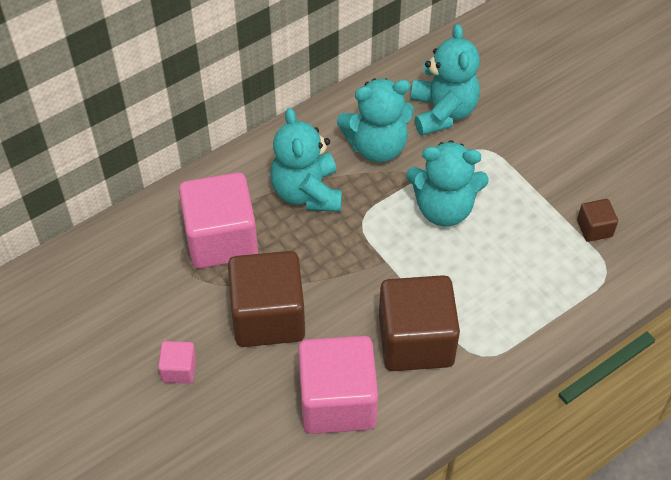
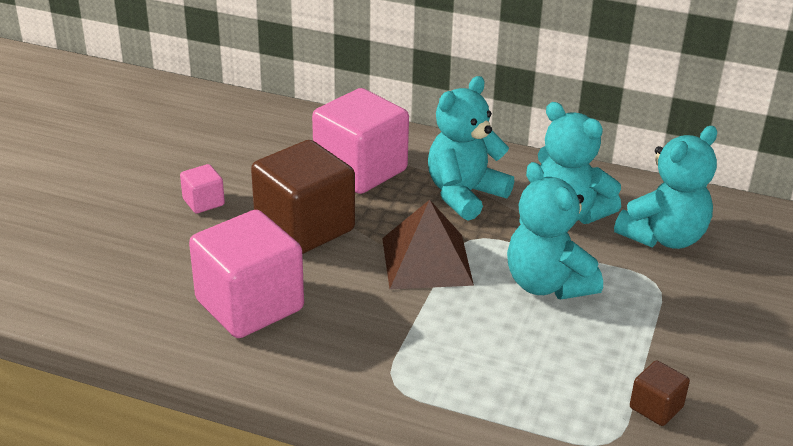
camera: 55 degrees right, 20 degrees down
(367, 262) = (426, 261): none -> brown pyramid
(416, 341) = (367, 329): brown cube -> none

